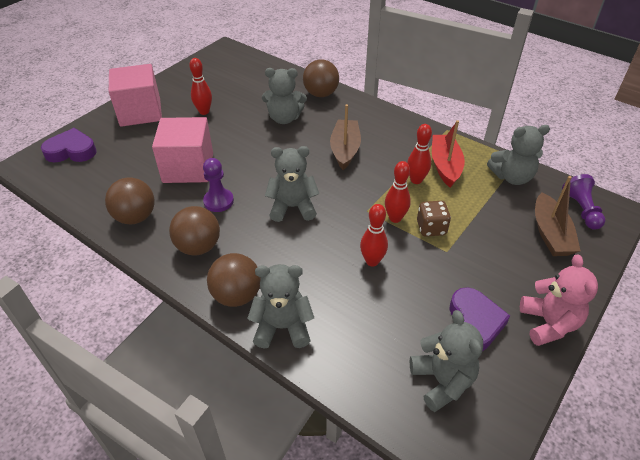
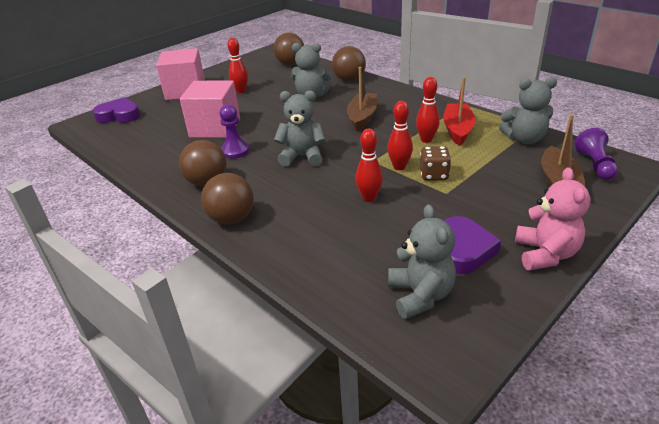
camera: 10 degrees right, 10 degrees down
(135, 217) = (158, 160): brown ball -> brown ball (290, 64)
(282, 327) = (268, 244): grey teddy bear -> none

